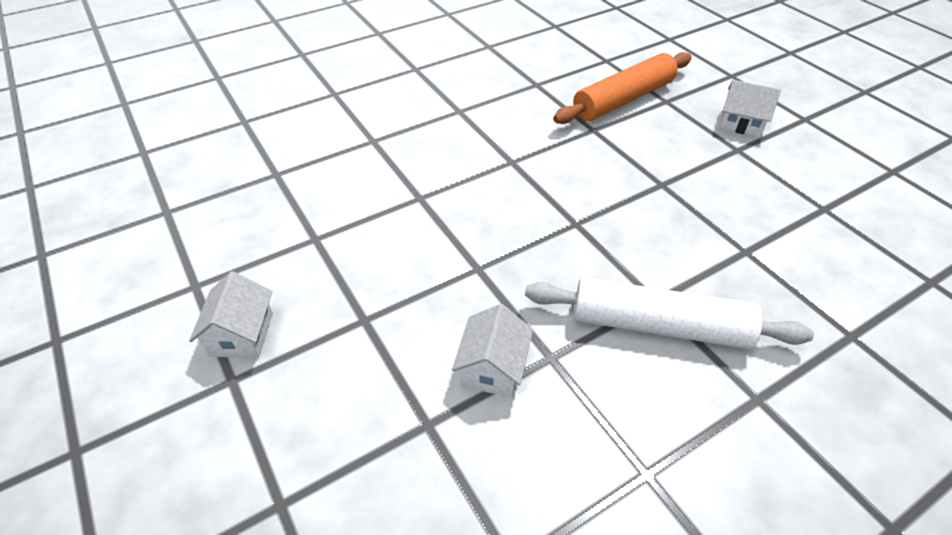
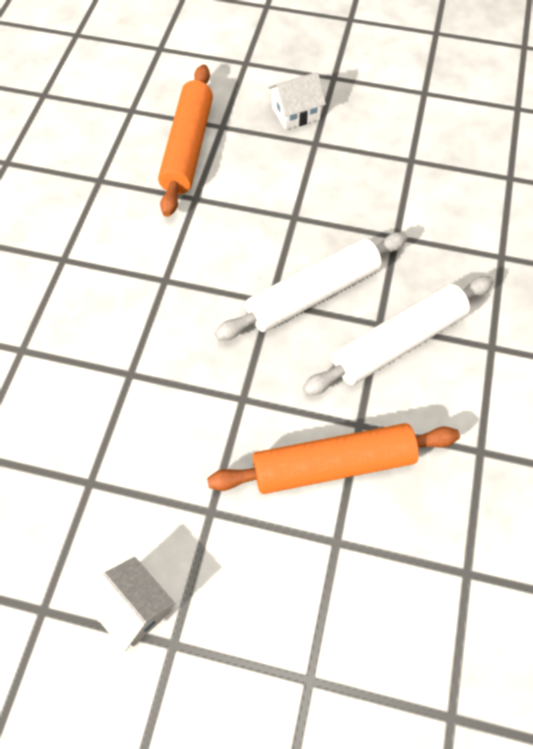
camera: 45 degrees left, 15 degrees up
(492, 367) = (333, 465): white house -> orange rolling pin
(618, 242) = (313, 294): none -> white rolling pin

